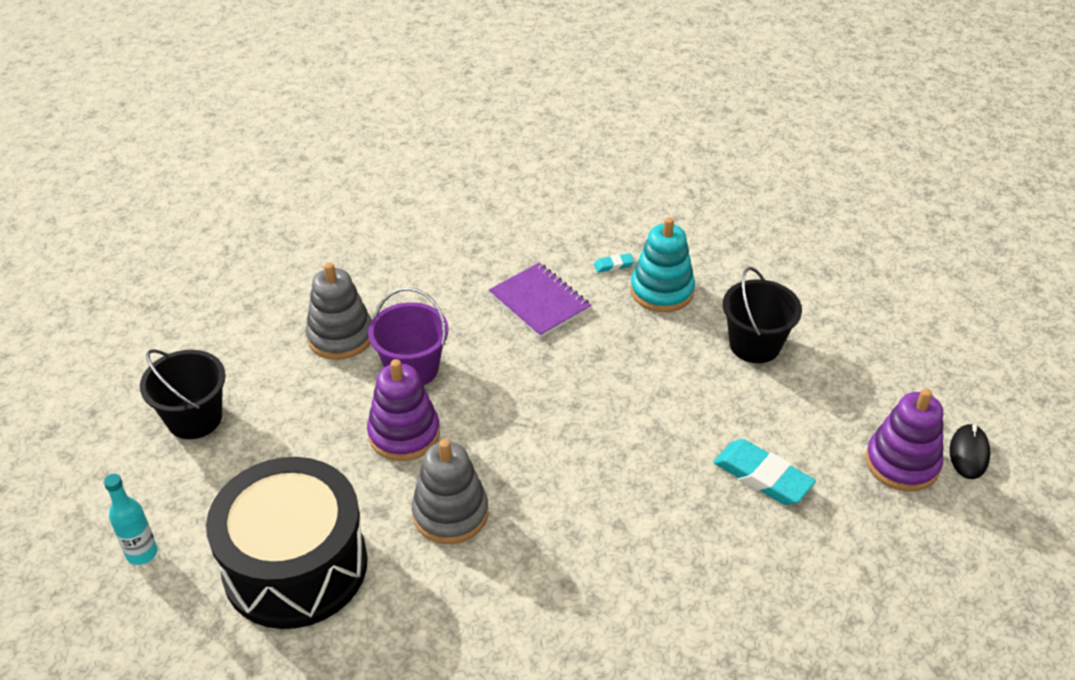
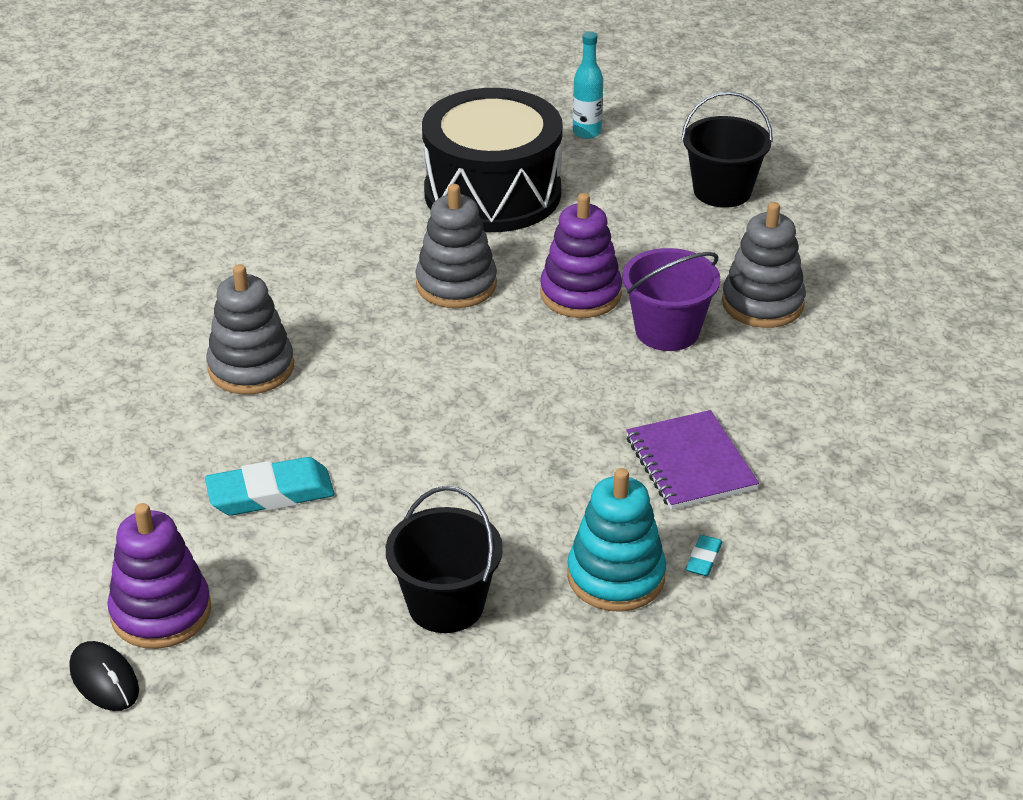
camera: 125 degrees right, 5 degrees down
(539, 302) = (690, 463): purple notebook -> purple notebook turned 75 degrees clockwise
(660, 577) = (251, 368): none -> grey stacking toy

